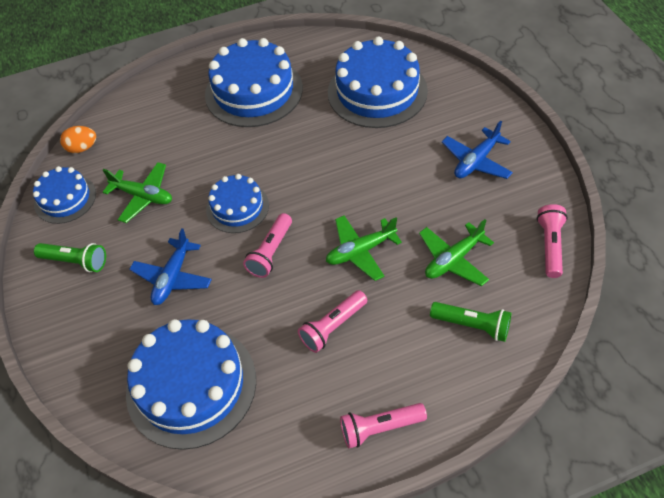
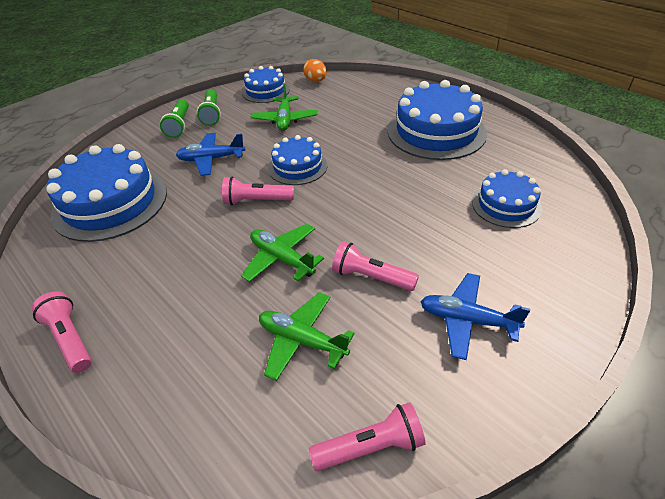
camera: 65 degrees right, 10 degrees down
(333, 326) = (184, 267): pink flashlight -> pink flashlight (371, 277)
(377, 91) = (506, 205): blue cake -> blue cake, size x0.57
(472, 325) = (212, 386): green flashlight -> green flashlight (179, 125)

